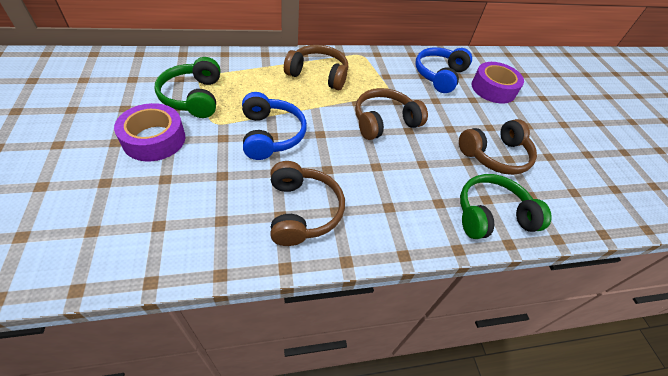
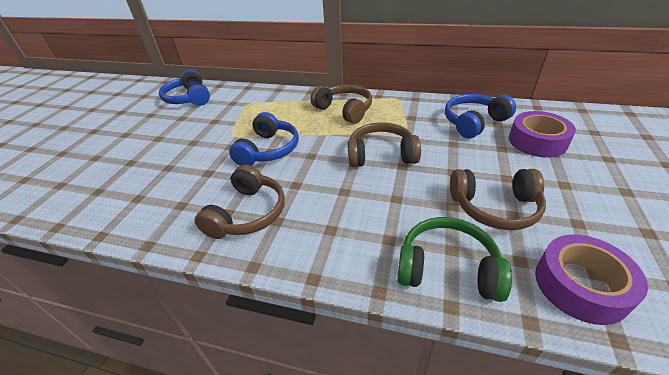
camera: 35 degrees right, 10 degrees down
(111, 77) = (189, 98): none -> blue headphones
(154, 139) = (183, 140): purple tape -> purple tape (580, 285)
(194, 97) = (232, 116): green headphones -> none

